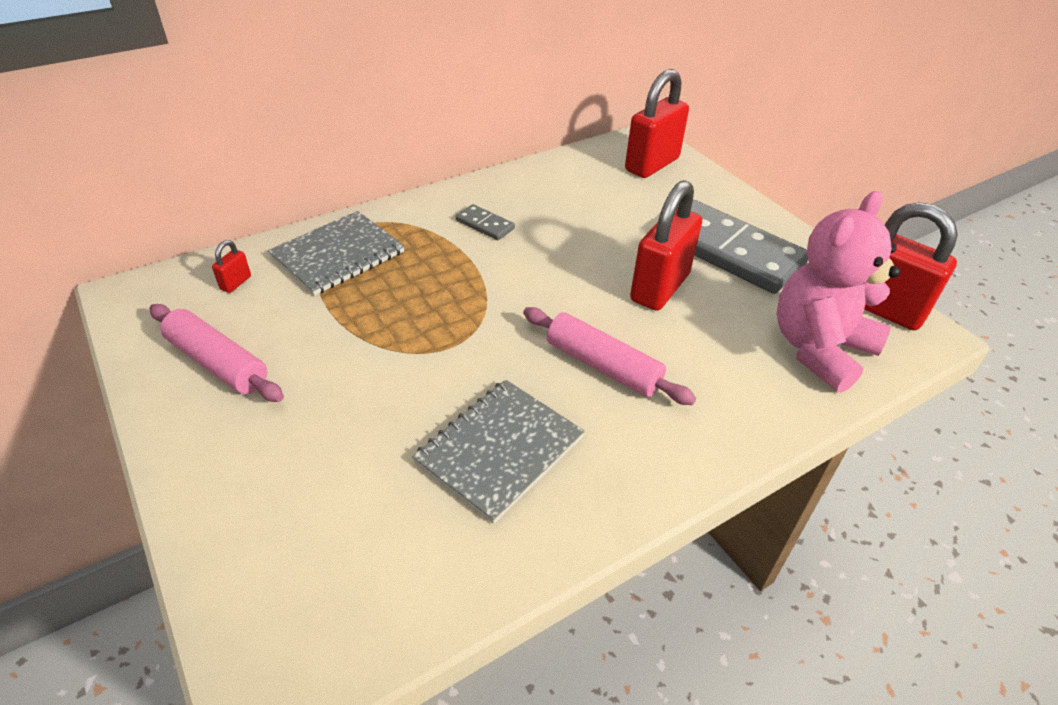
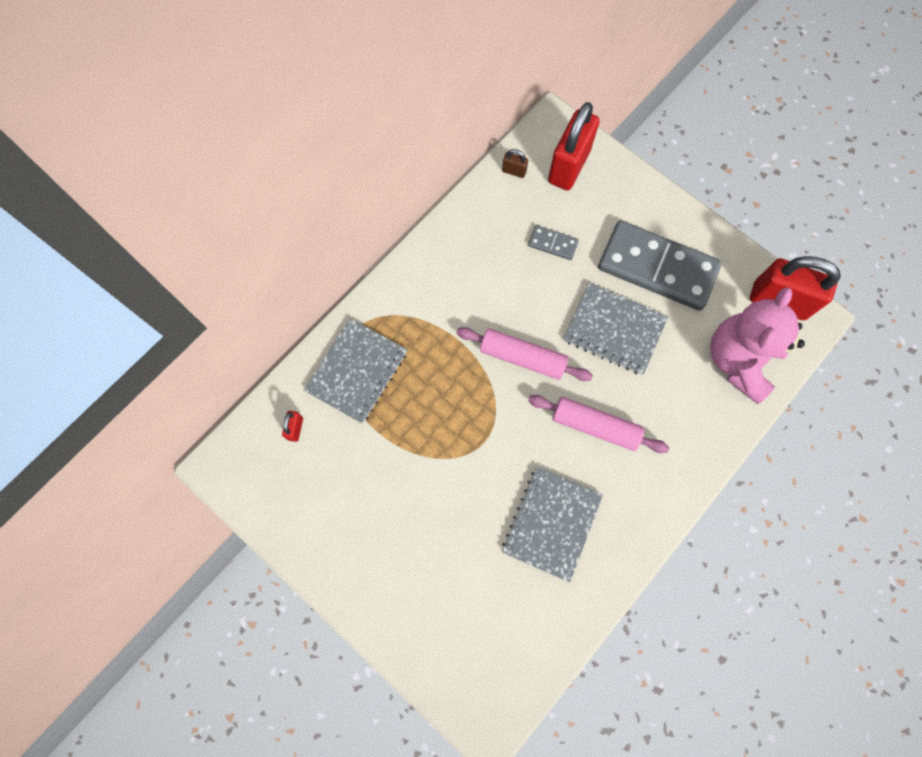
camera: 15 degrees left, 30 degrees up
(218, 363) = (329, 511): pink rolling pin -> pink rolling pin (522, 357)
(485, 224) = (457, 296): grey domino -> grey domino (553, 244)
(591, 157) = (514, 171): none -> brown padlock
(659, 288) = (614, 329): red padlock -> grey notebook

